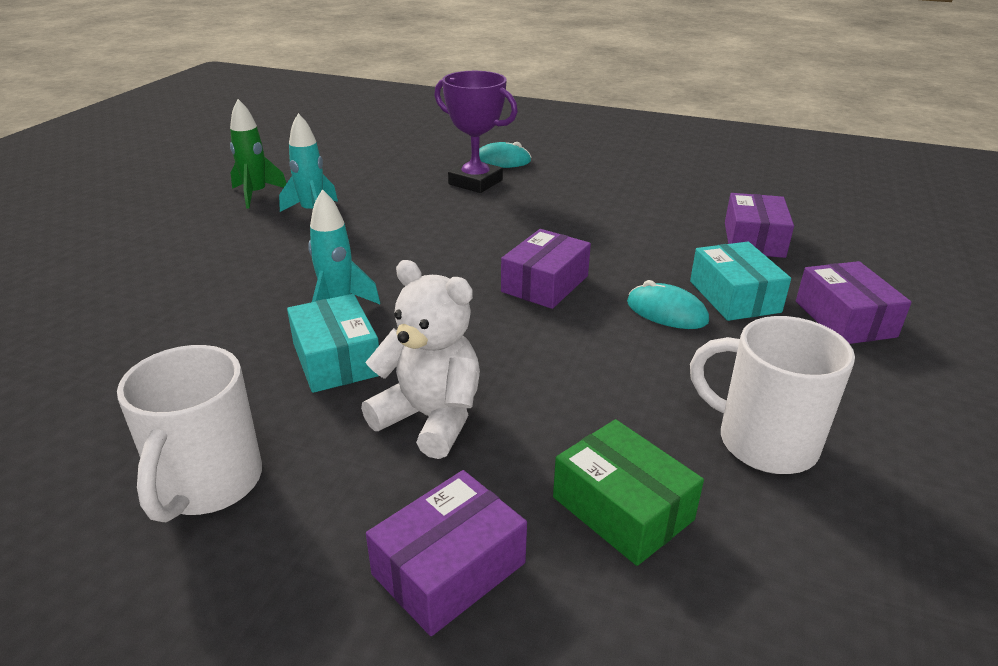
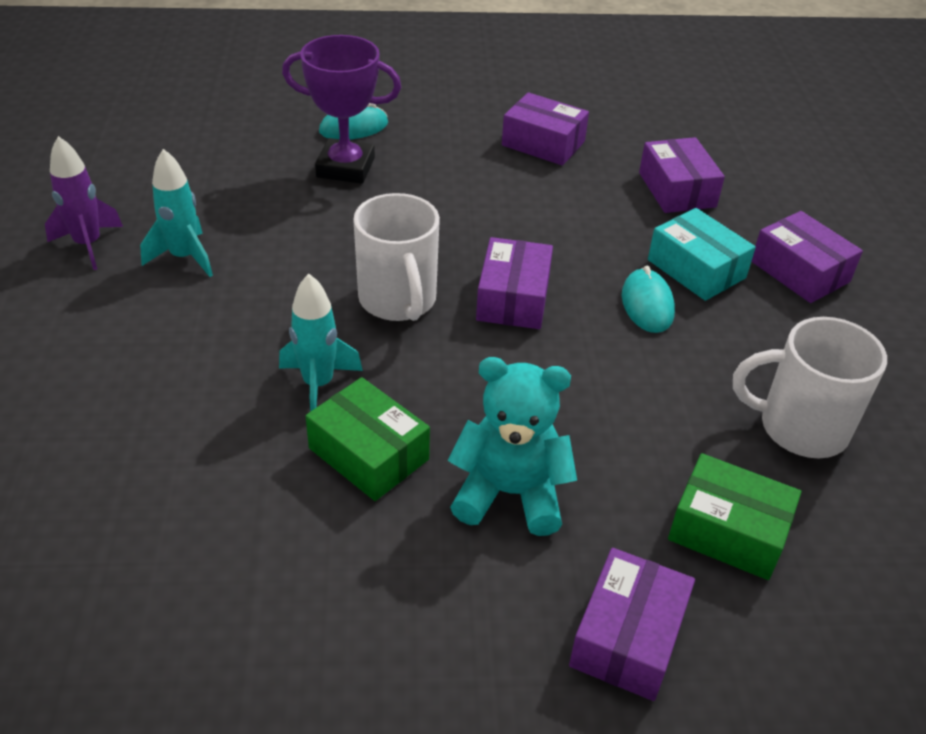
camera: 25 degrees left, 10 degrees up
(208, 484) = (353, 635): white mug -> white mug (398, 301)
(256, 194) = (88, 245): green rocket -> purple rocket
(336, 359) = (368, 454): turquoise box -> green box
(430, 418) = (510, 493): white teddy bear -> turquoise teddy bear
(650, 192) = (543, 143): none -> purple box
(666, 312) = (647, 304): turquoise mouse -> turquoise mouse turned 75 degrees clockwise

